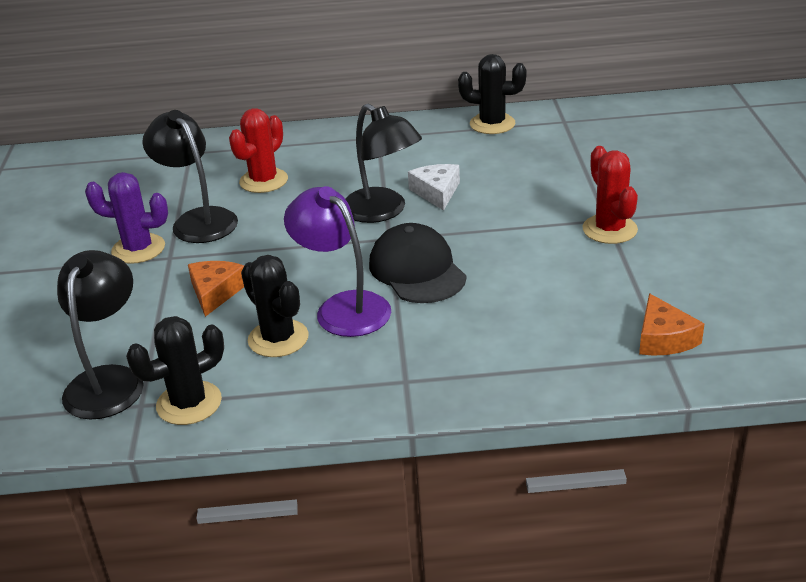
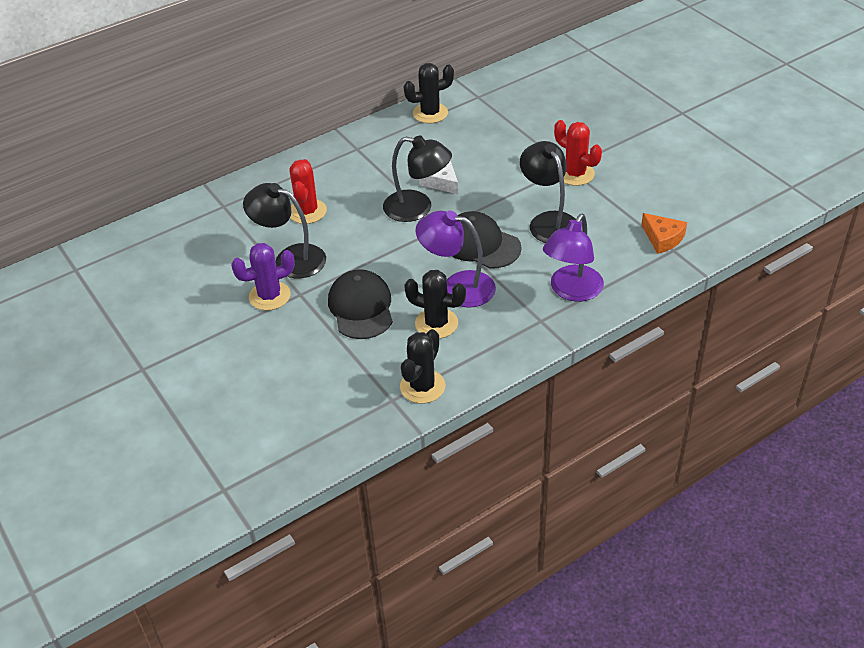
camera: 30 degrees left, 10 degrees up
(109, 380) = (353, 393): black lamp -> black lamp (549, 221)
(215, 292) = (361, 307): orange cheese -> black cap
(479, 360) = (572, 291): none -> purple lamp

